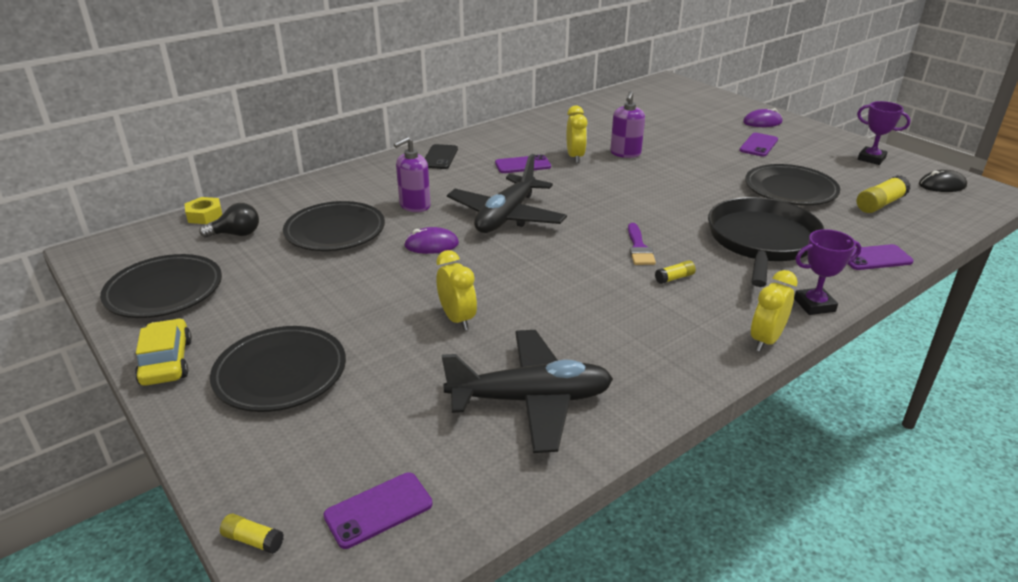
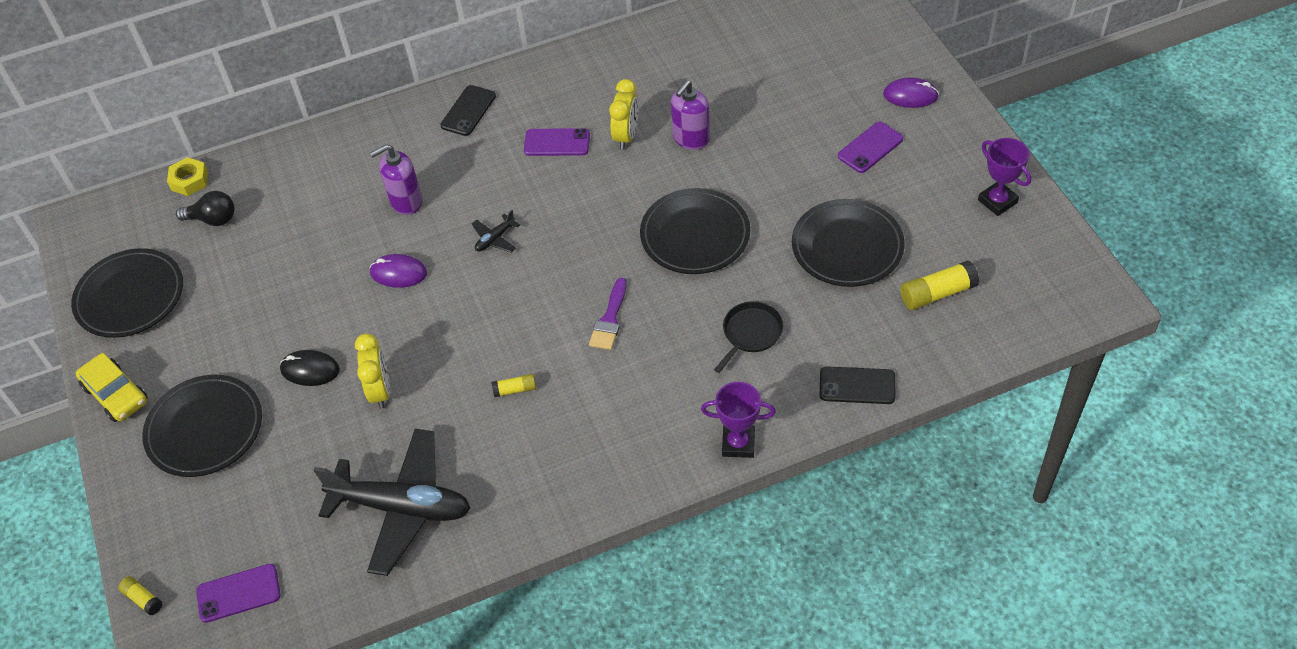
camera: 20 degrees right, 20 degrees up
(166, 362) = (116, 394): yellow car -> yellow car turned 135 degrees clockwise
(335, 231) = (310, 232): black plate -> black plate (695, 235)
(506, 216) = (495, 239): black plane -> black plane, size x0.40
(674, 278) = (620, 374): yellow glue stick -> yellow glue stick (515, 389)
(761, 241) = (750, 333): black pan -> black pan, size x0.47
(766, 340) = (656, 481): yellow clock -> none
(874, 258) = (857, 386): purple phone -> black phone
(942, 185) = (1045, 271): black mouse -> black mouse (310, 370)

